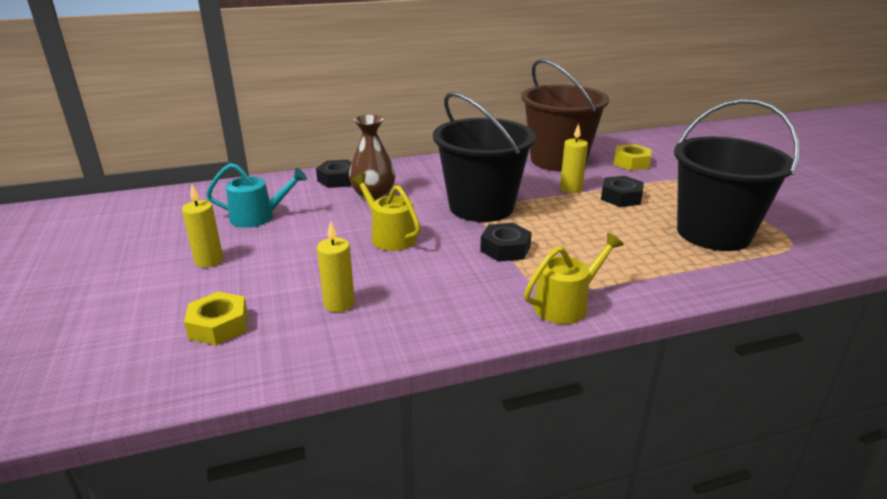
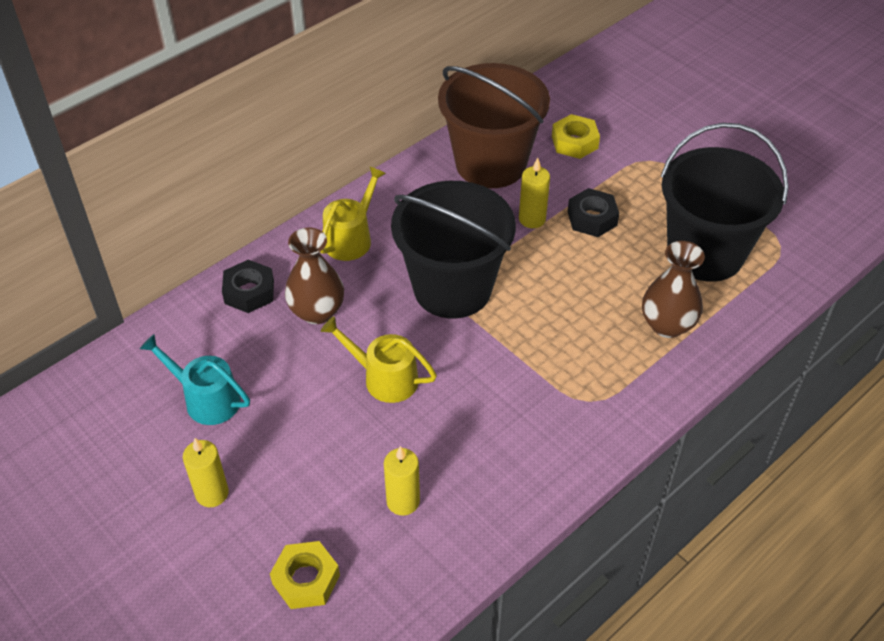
camera: 25 degrees left, 20 degrees up
(258, 217) = (206, 399): turquoise watering can -> turquoise watering can turned 120 degrees counterclockwise
(505, 249) = (517, 354): black nut -> none
(566, 305) = (615, 417): yellow watering can -> yellow watering can (351, 238)
(652, 263) = (667, 325): none -> brown vase

